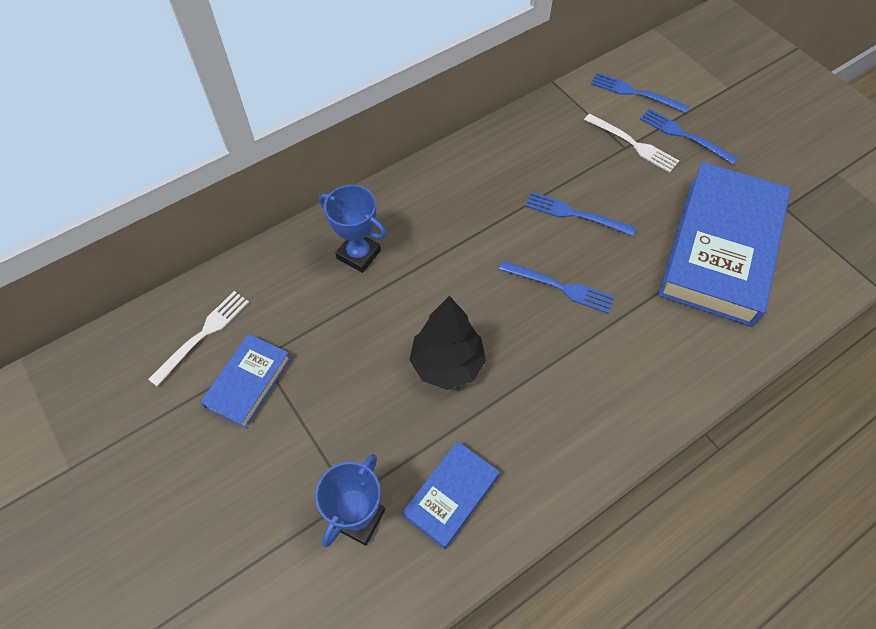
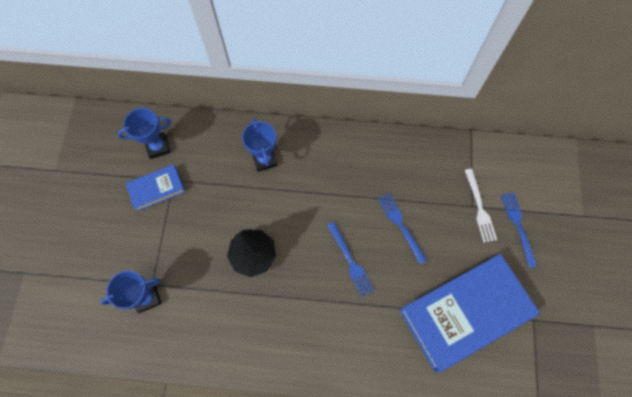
camera: 40 degrees right, 10 degrees up
(203, 334) = (158, 147): white fork -> blue trophy
(451, 496) = (195, 323): blue book -> none
(634, 93) = (515, 175): blue fork -> none

